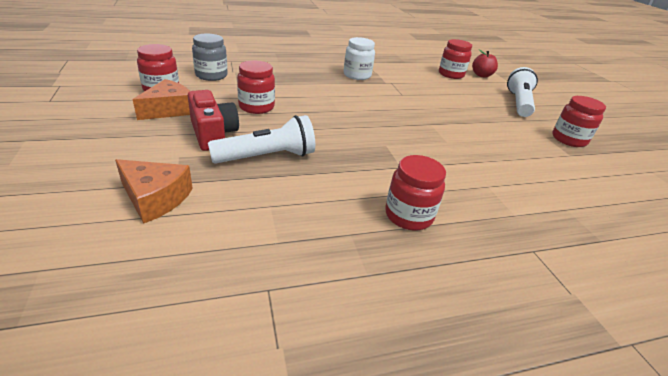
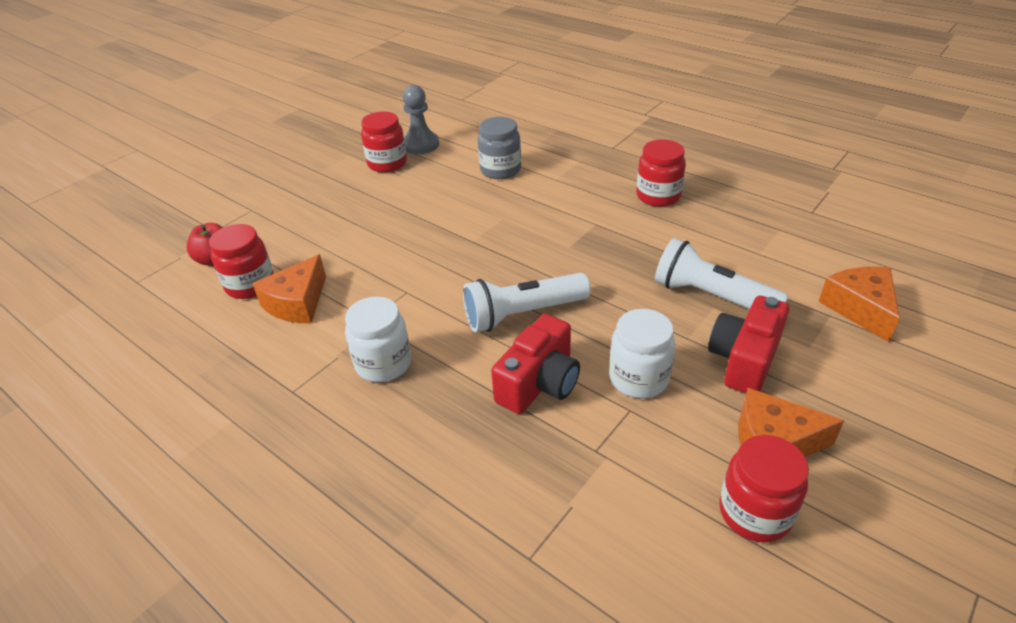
camera: 120 degrees left, 5 degrees up
(211, 75) = (626, 514): grey jar -> grey jar (500, 170)
(256, 107) = (638, 378): red jar -> white jar
(294, 91) = (539, 383): none -> red camera
(424, 77) = (297, 303): none -> orange cheese
(518, 103) = (310, 208): white flashlight -> white flashlight (523, 314)
(598, 161) = (420, 145): none -> grey pawn

